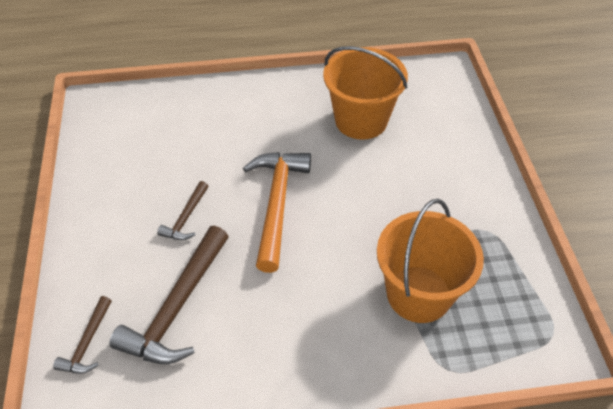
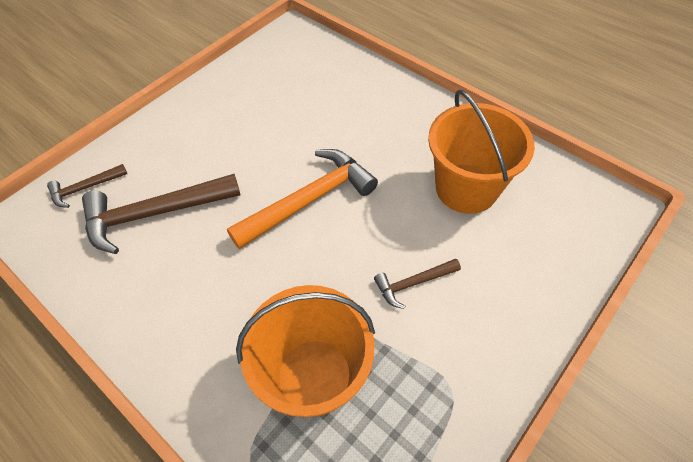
camera: 50 degrees right, 5 degrees up
(186, 218) = (240, 157): brown hammer -> brown hammer (413, 283)

